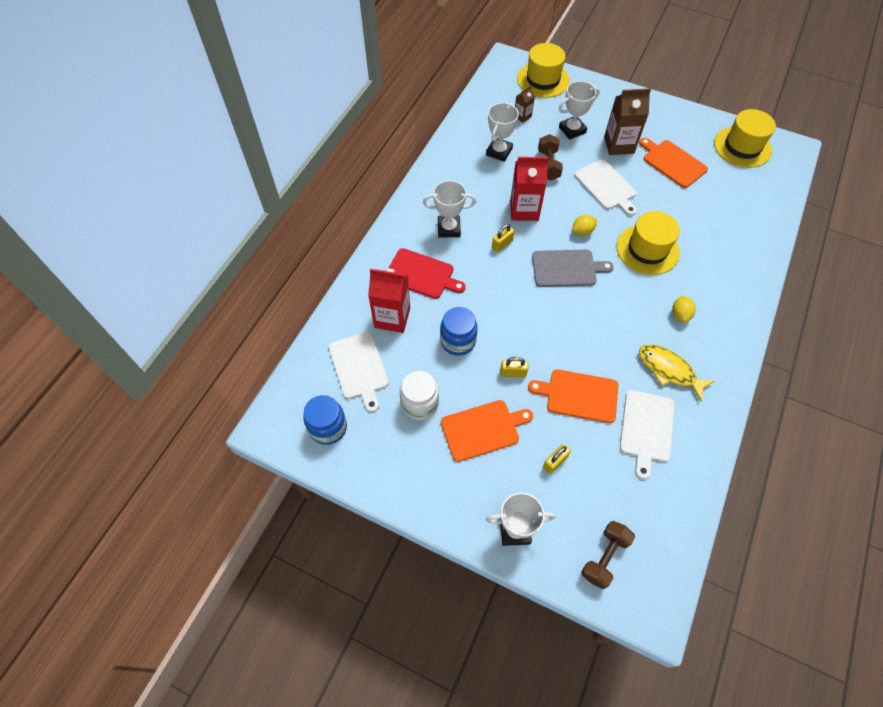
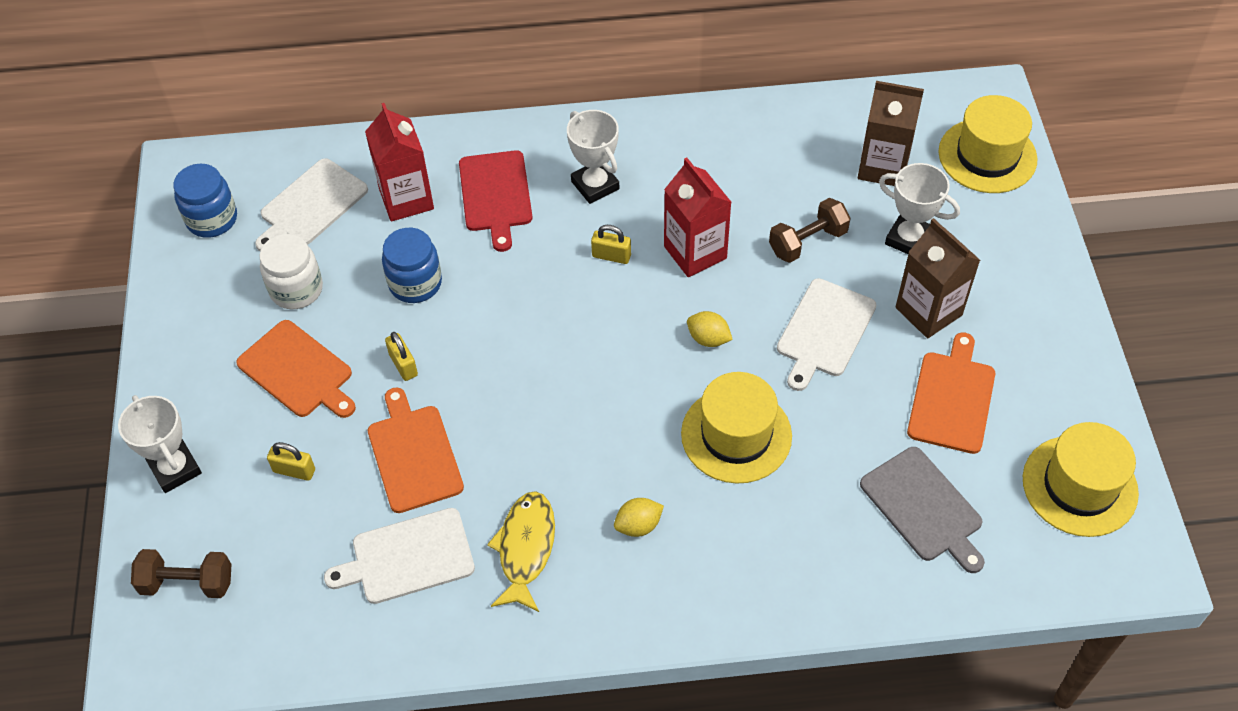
camera: 60 degrees right, 5 degrees down
(499, 152) = (785, 173): white trophy -> none
(522, 116) = (883, 167): brown carton -> brown carton, size x1.93
(567, 268) = (624, 349): grey cutting board -> grey cutting board (924, 507)

